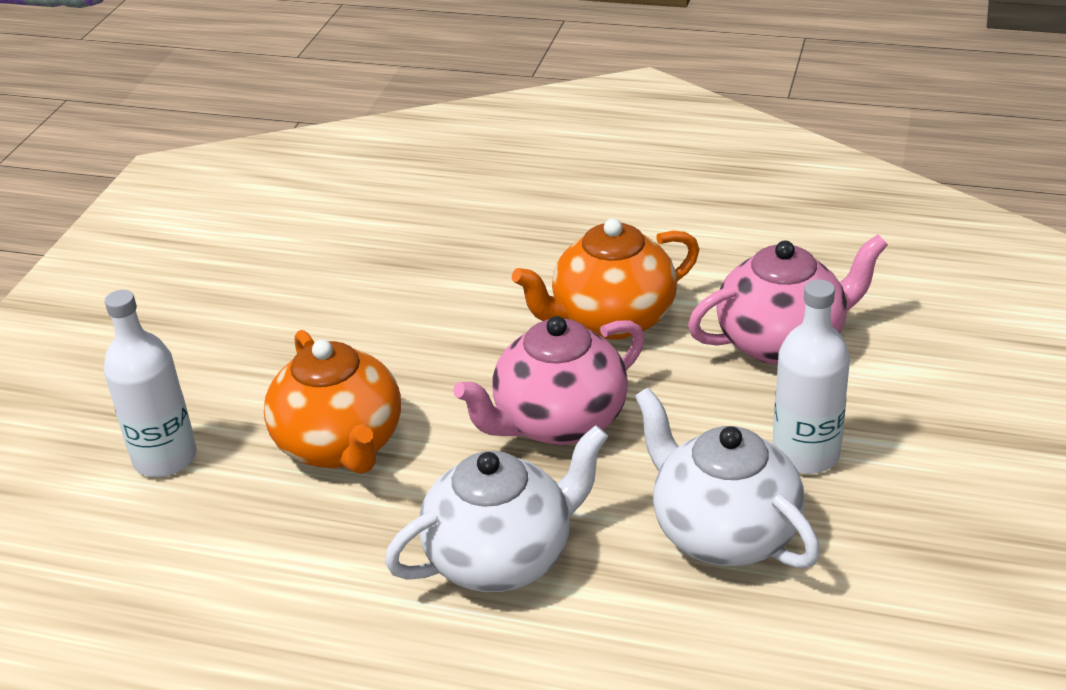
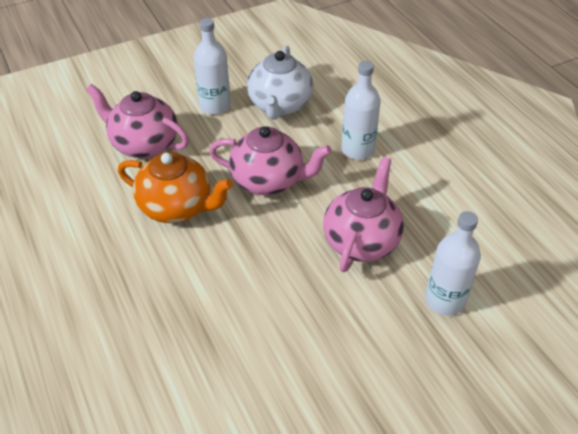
camera: 135 degrees left, 10 degrees up
(341, 445) = (362, 241): orange teapot -> pink teapot
(502, 558) = (357, 150): white teapot -> white bottle

